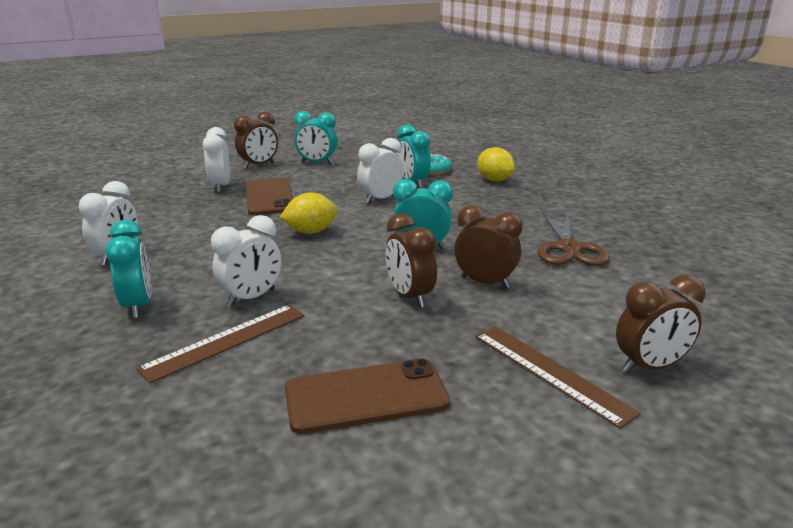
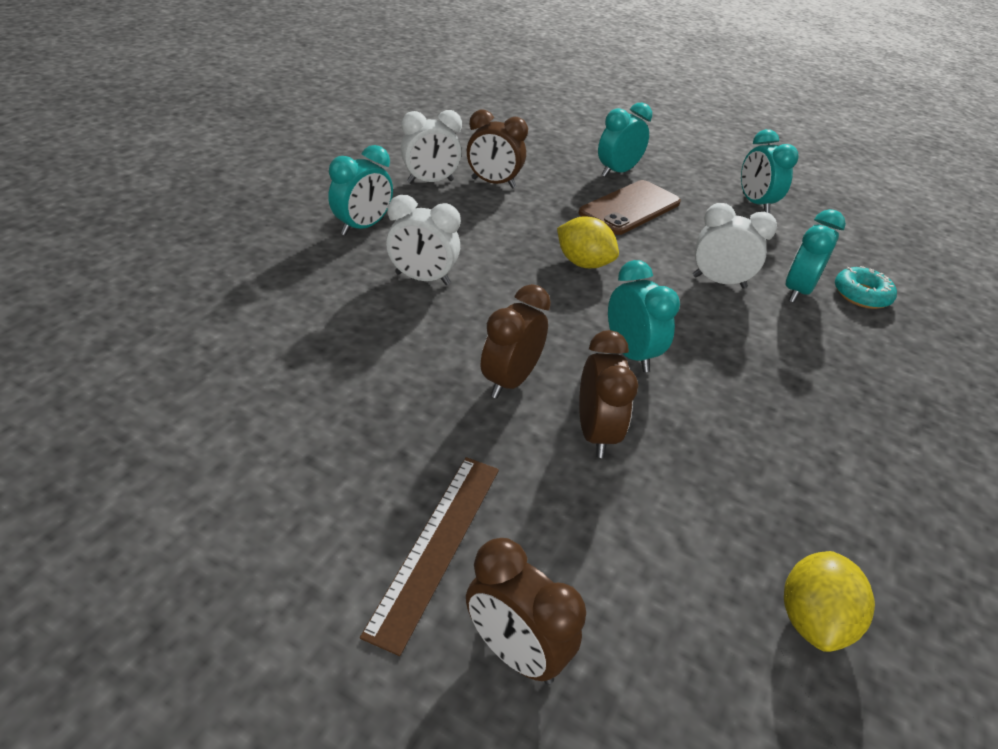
camera: 55 degrees right, 15 degrees up
(221, 187) = (617, 172): white clock -> turquoise clock
(226, 341) = (342, 294): brown ruler -> none
(259, 165) = (696, 172): brown clock -> brown clock (493, 183)
(366, 396) = (309, 410): brown phone -> none
(494, 180) = (908, 360): yellow lemon -> yellow lemon (812, 619)
(569, 248) = (773, 495): brown scissors -> none

